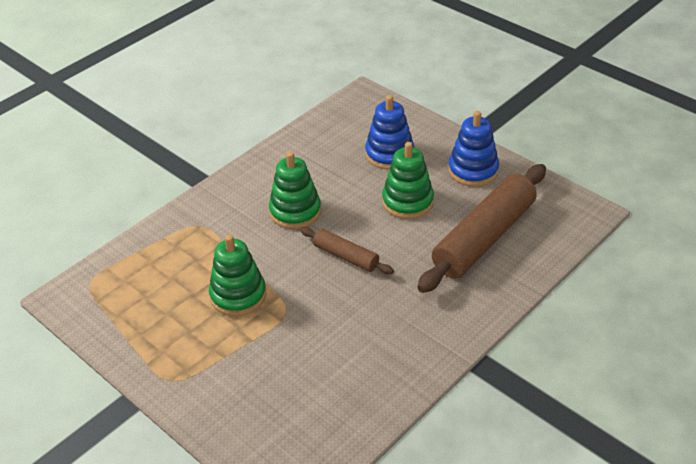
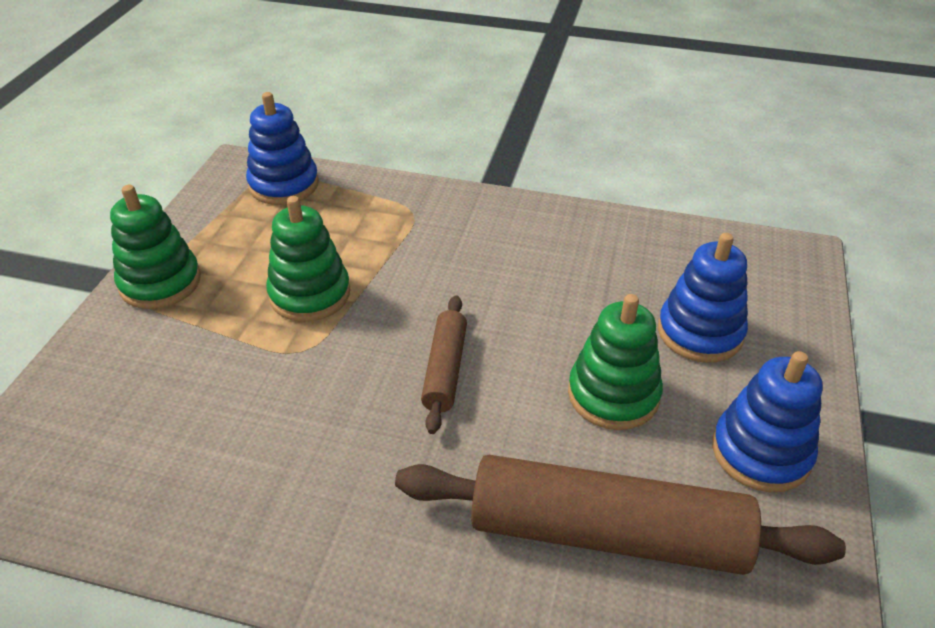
camera: 60 degrees right, 0 degrees up
(109, 278) = (284, 185): none -> blue stacking toy
(295, 211) = (498, 283): green stacking toy -> green stacking toy (160, 282)

